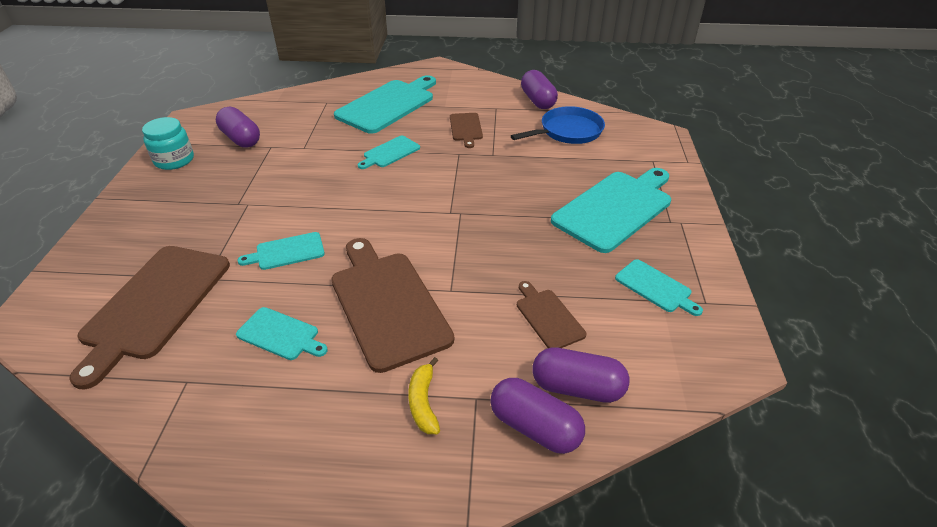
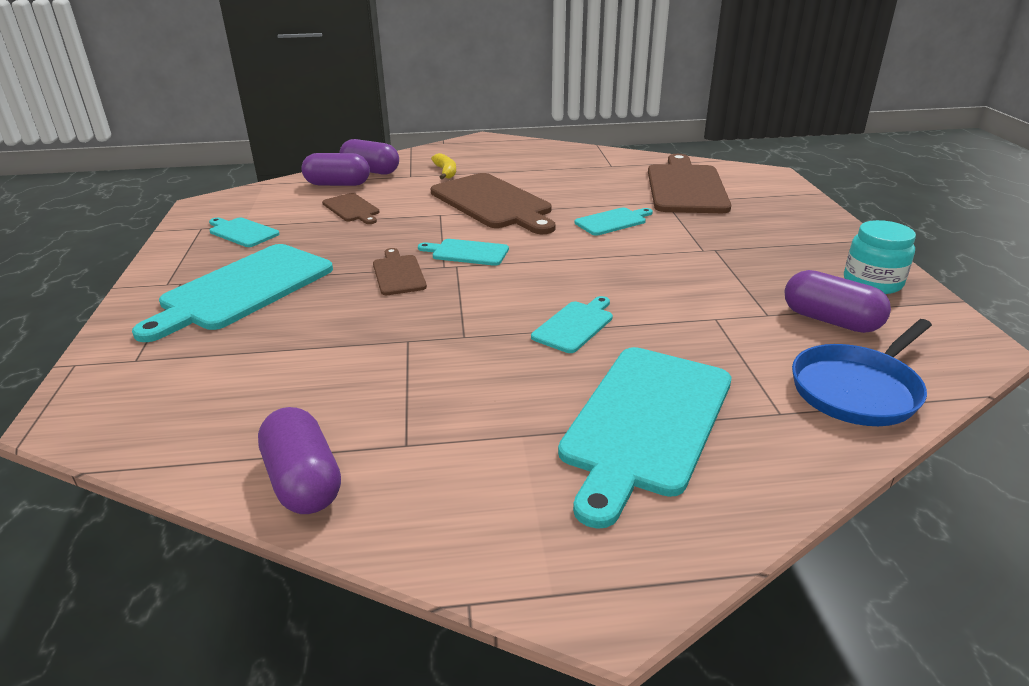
camera: 170 degrees right, 10 degrees down
(280, 334) = (567, 184): turquoise cutting board -> turquoise cutting board (467, 252)
(466, 128) = (462, 384): brown cutting board -> brown cutting board (398, 273)
(568, 131) = (261, 401): blue pan -> blue pan (857, 389)

